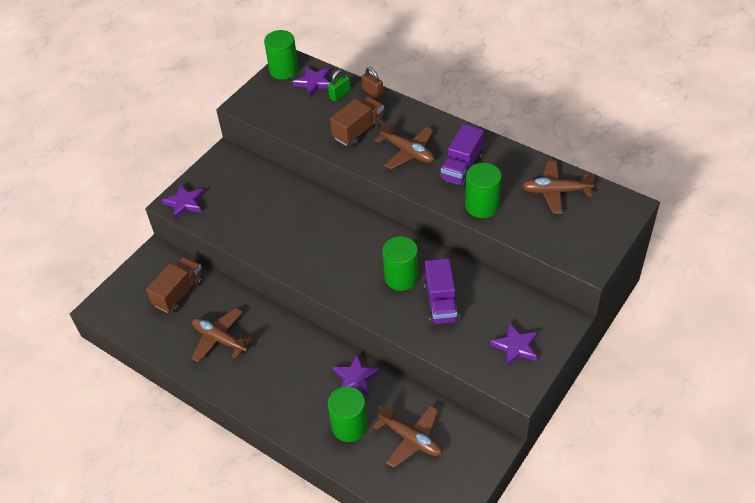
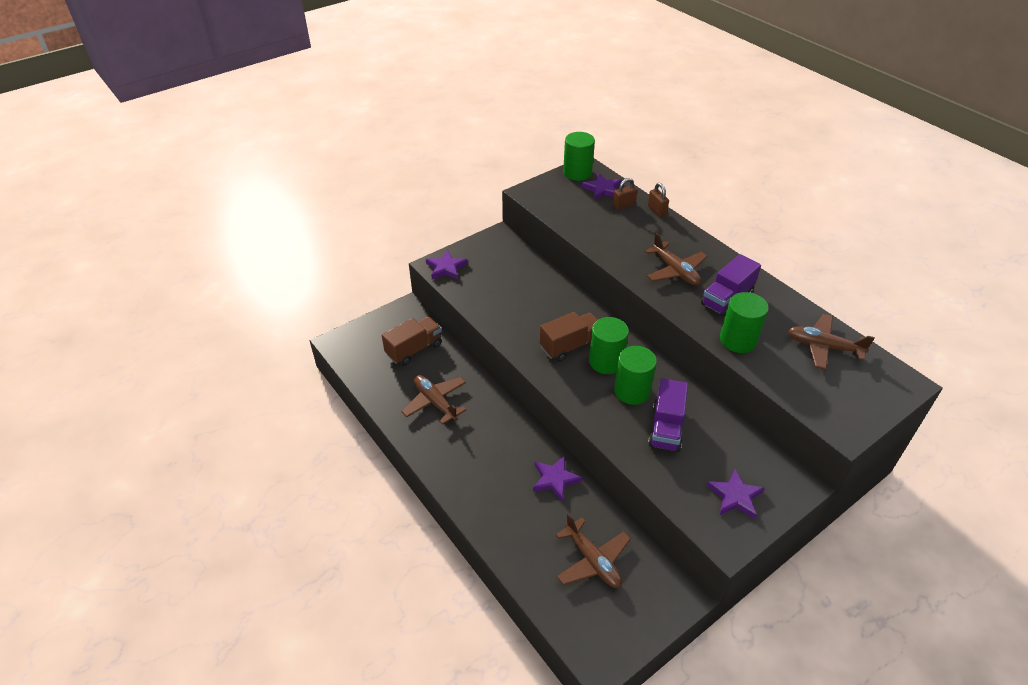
camera: 15 degrees right, 5 degrees down
(340, 95) = (624, 205): green padlock -> brown padlock
(349, 426) = (532, 526): green cylinder -> green cylinder (606, 361)
(359, 131) = (631, 240): brown truck -> brown truck (570, 346)

